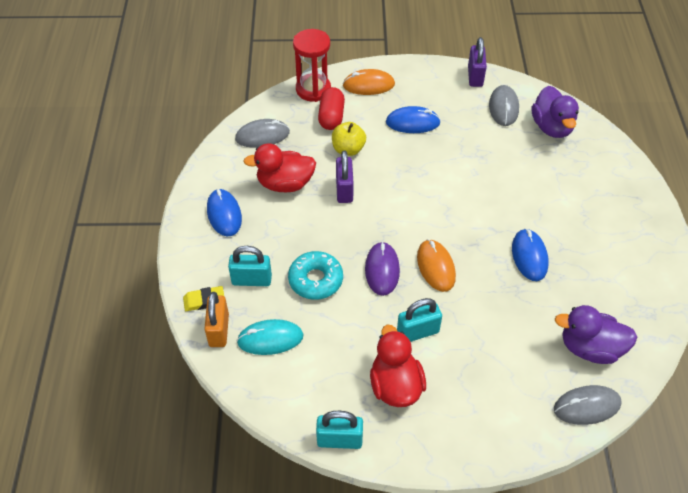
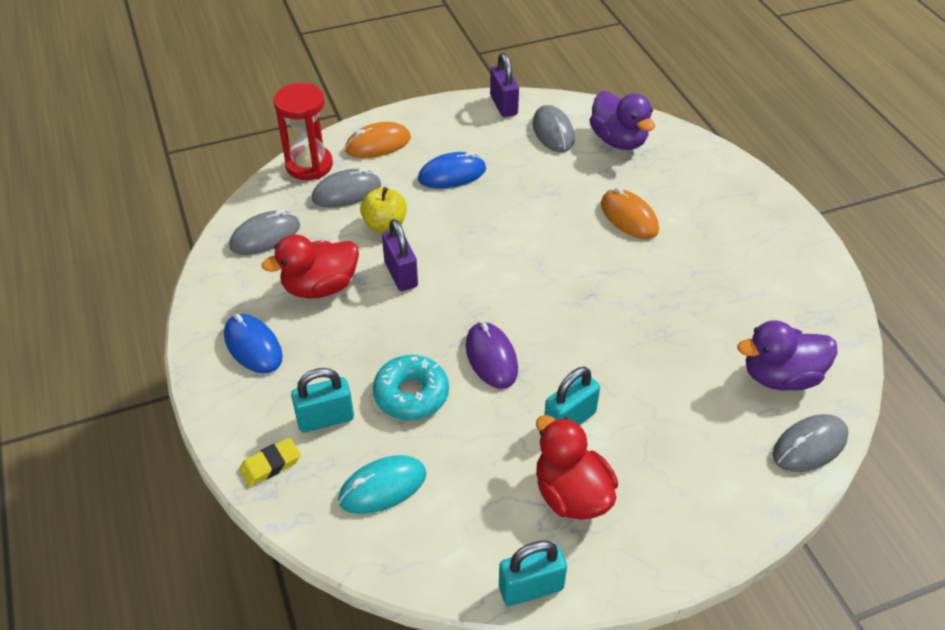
camera: 20 degrees left, 5 degrees down
(219, 330) = (307, 497): orange padlock -> none
(331, 117) = (346, 192): red capsule -> grey mouse
(435, 267) = (556, 335): orange mouse -> orange mouse (629, 217)
(529, 256) = (661, 291): blue mouse -> none

